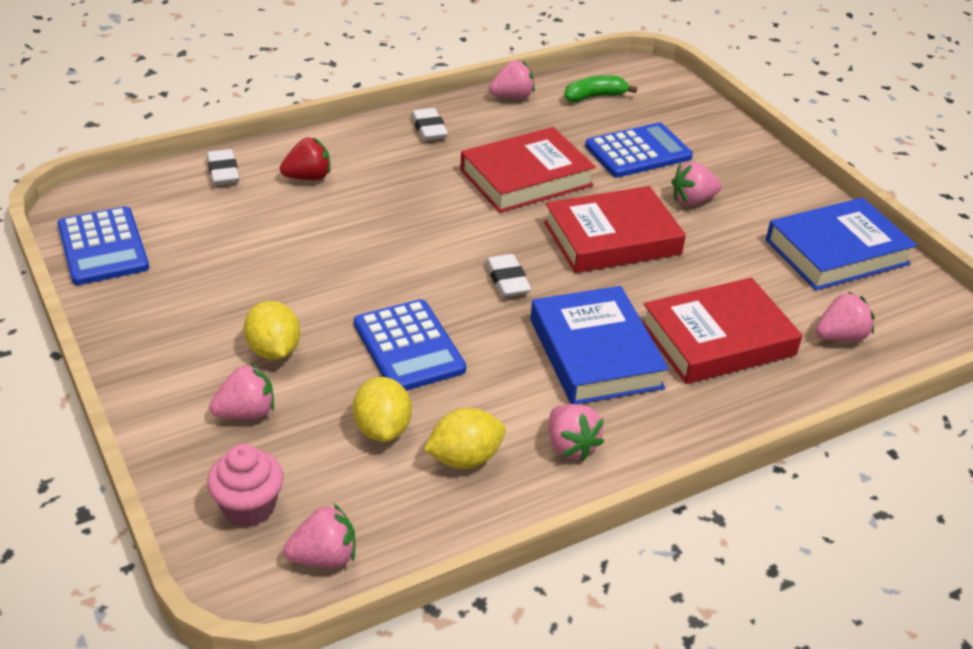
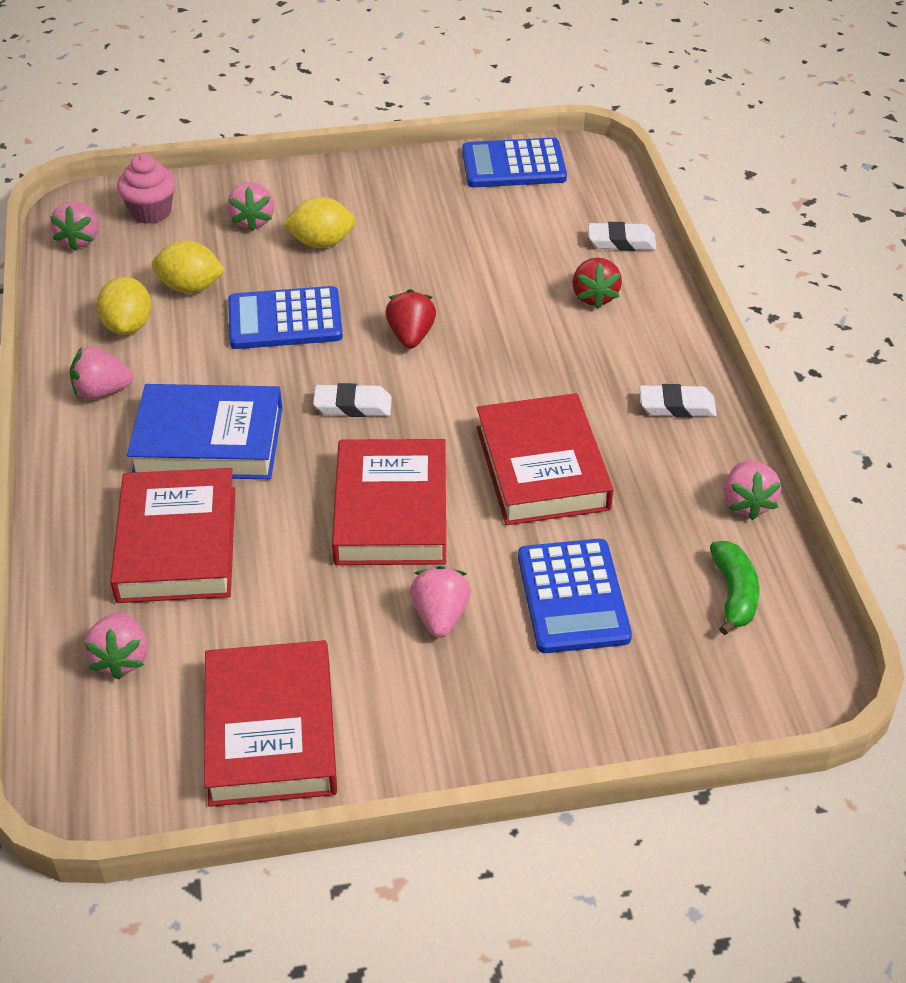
camera: 110 degrees right, 5 degrees up
(401, 265) = (411, 336): none -> red strawberry
(836, 252) = (271, 731): blue book -> red book

